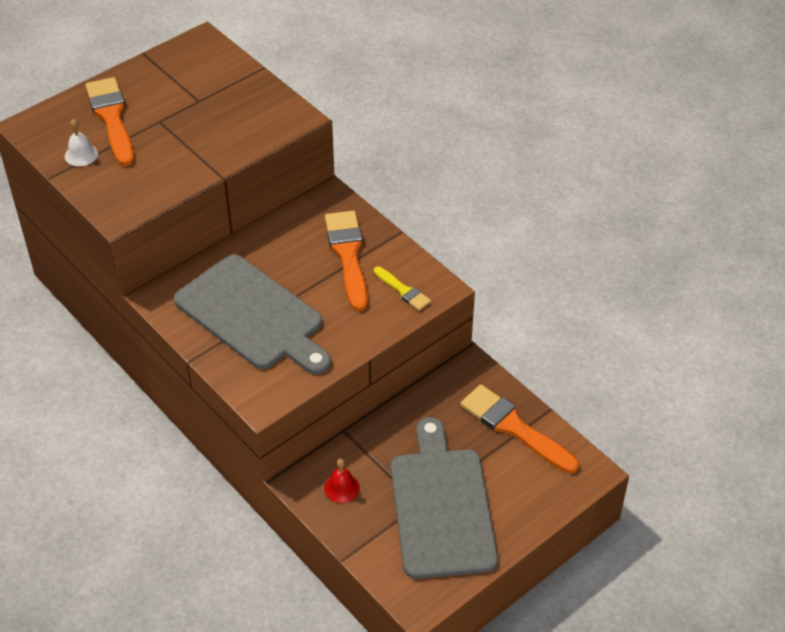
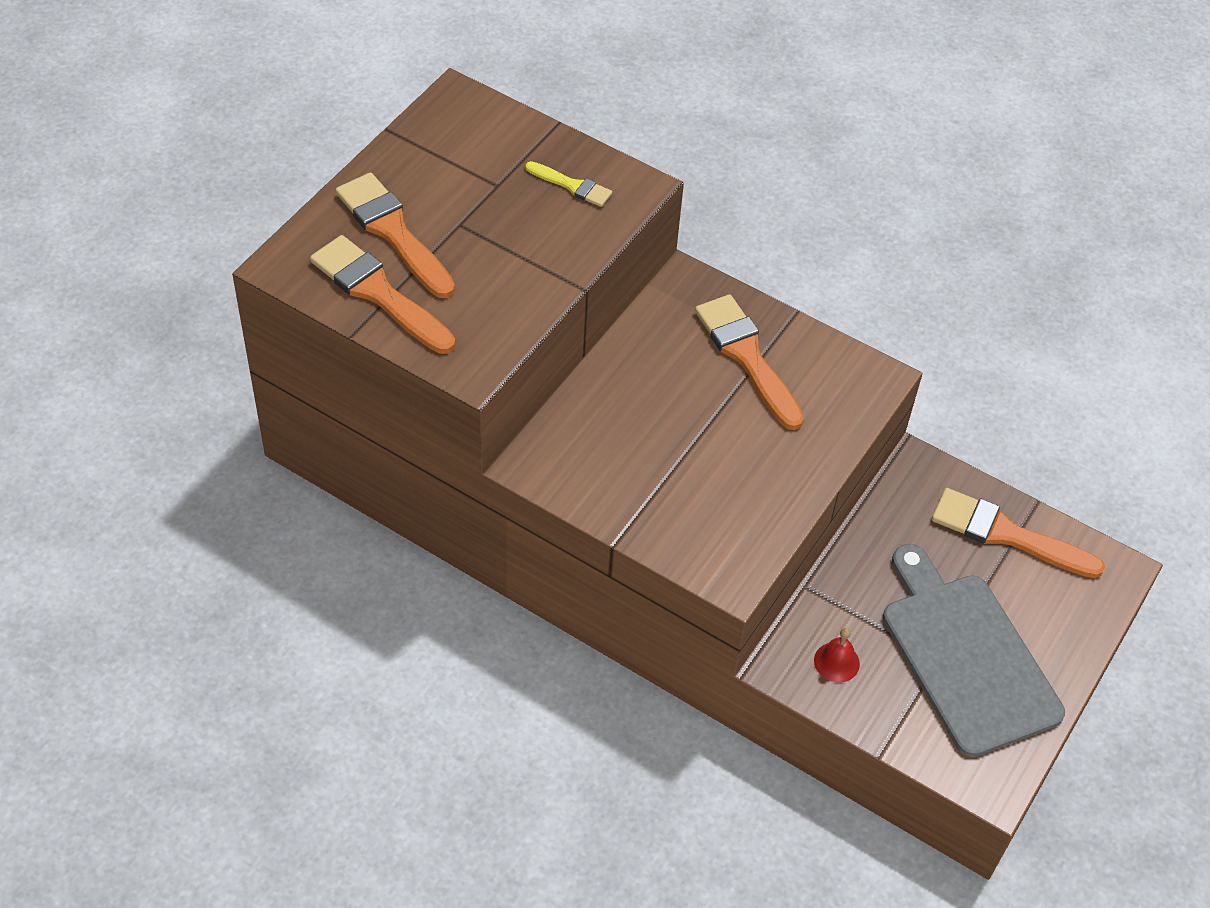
camera: 20 degrees left, 5 degrees up
(81, 155) = (378, 293): white bell -> orange brush
(253, 315) = (666, 464): grey cutting board -> none
(403, 290) = (837, 390): yellow brush -> yellow brush (572, 186)

